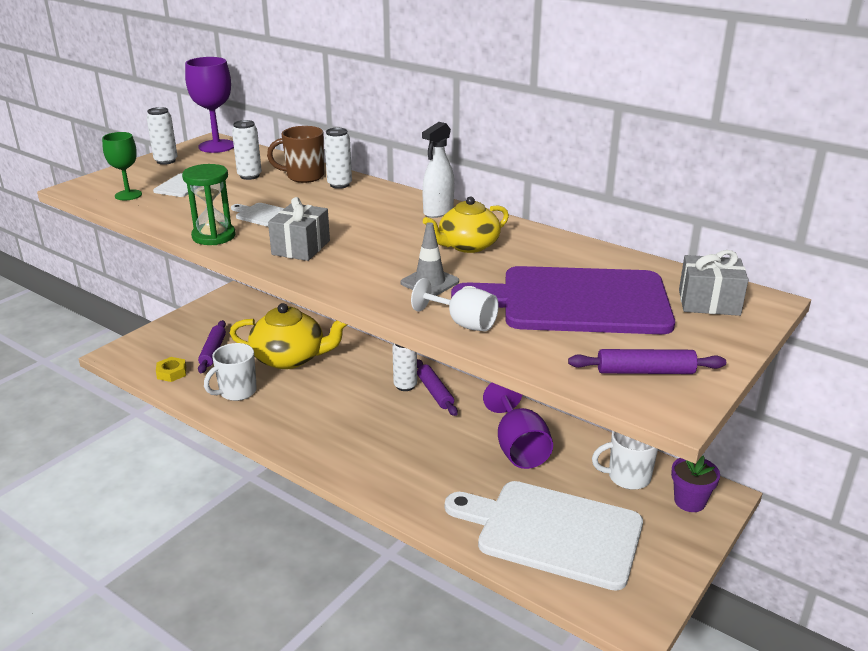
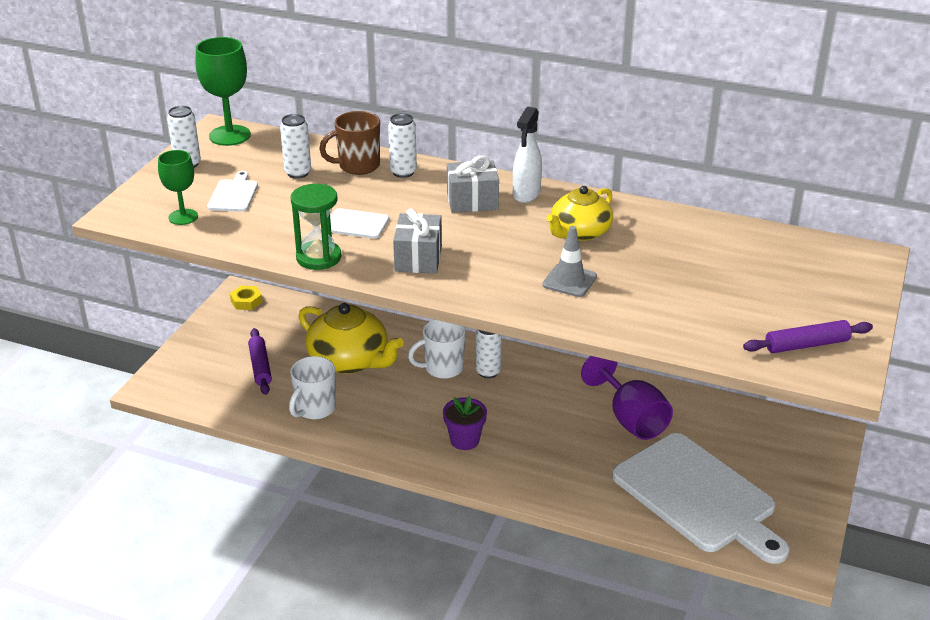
camera: 15 degrees left, 5 degrees up
(171, 373) = (229, 399): yellow nut -> yellow nut (246, 301)
(217, 146) = (230, 135): purple goblet -> green goblet
(290, 358) = (349, 360): yellow teapot -> yellow teapot turned 45 degrees clockwise
(435, 392) = (522, 374): purple rolling pin -> none
(463, 323) = (626, 321): white goblet -> none
(552, 532) = (698, 496): white cutting board -> white cutting board turned 135 degrees counterclockwise
(576, 301) = (713, 281): purple cutting board -> none
(627, 477) = (743, 430): white mug -> white mug (442, 368)
(689, 501) = (807, 444): purple flower pot -> purple flower pot (464, 440)
(709, 302) = (827, 265): grey gift -> grey gift (472, 201)

